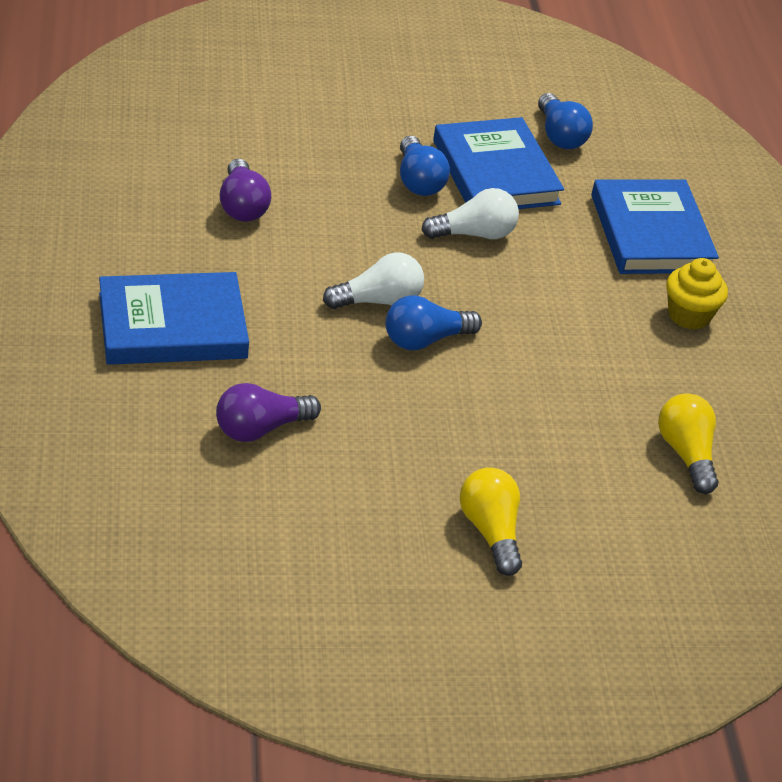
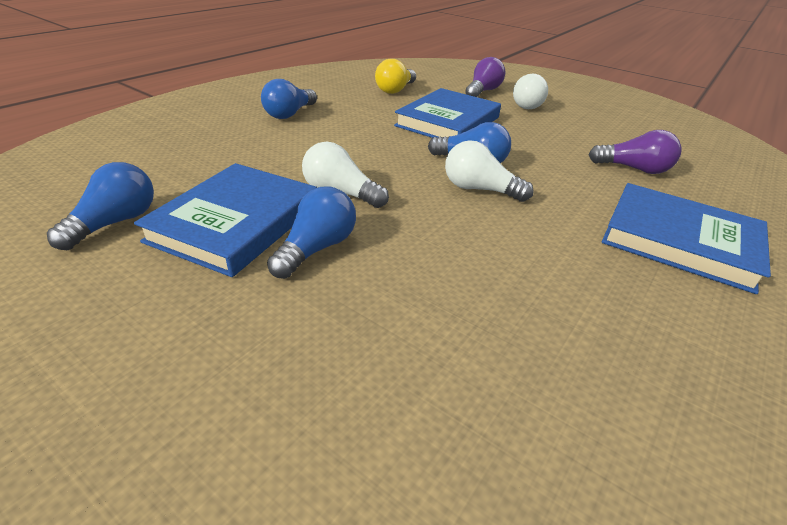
camera: 135 degrees left, 5 degrees down
(242, 206) = (536, 311): purple light bulb -> purple light bulb (482, 91)
(490, 532) = (529, 105): yellow light bulb -> white light bulb
(651, 233) = (219, 144): blue book -> blue book (448, 122)
(689, 315) = (289, 114): yellow cupcake -> blue light bulb

